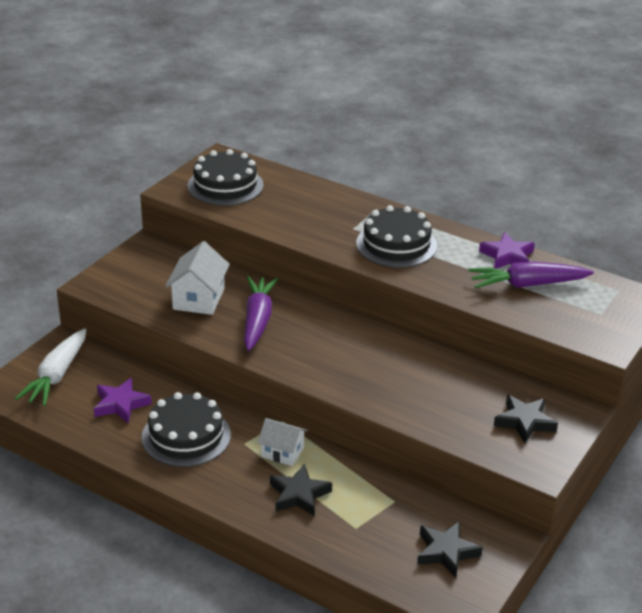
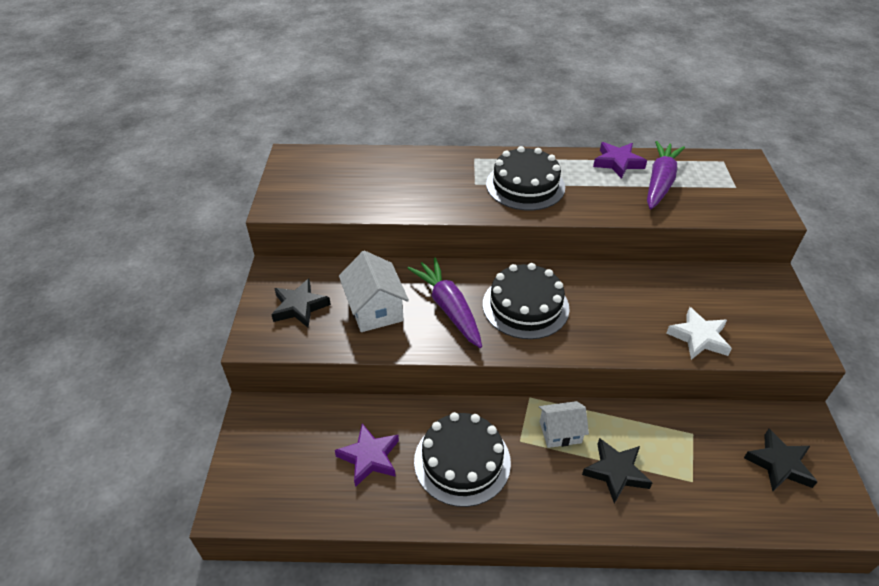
camera: 30 degrees left, 10 degrees up
(57, 375) = (276, 456): white carrot -> none
(225, 185) = (322, 183): black cake -> black cake (525, 306)
(448, 421) = (698, 337): none -> white star
(525, 422) = (749, 309): black star -> black star (300, 307)
(527, 285) = (660, 182): purple carrot -> purple carrot turned 150 degrees clockwise

